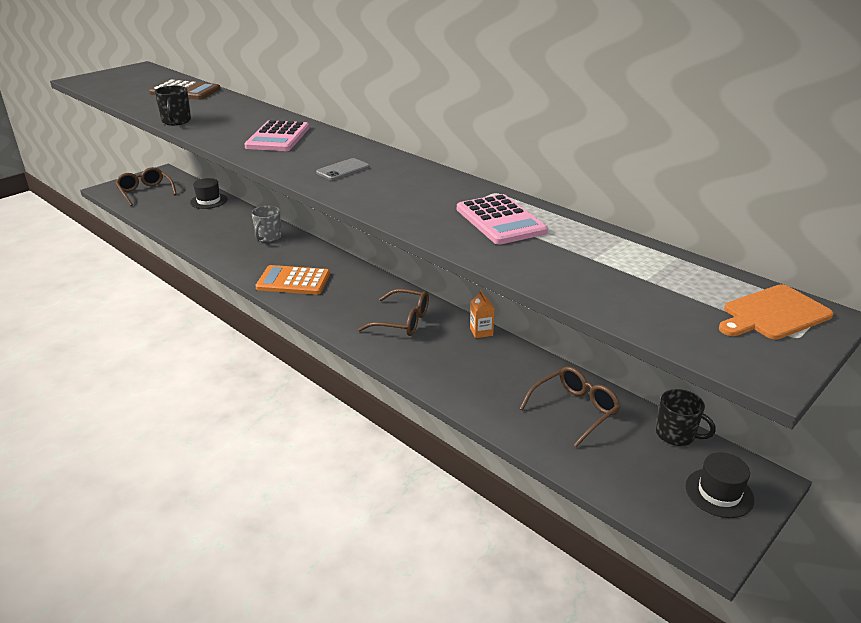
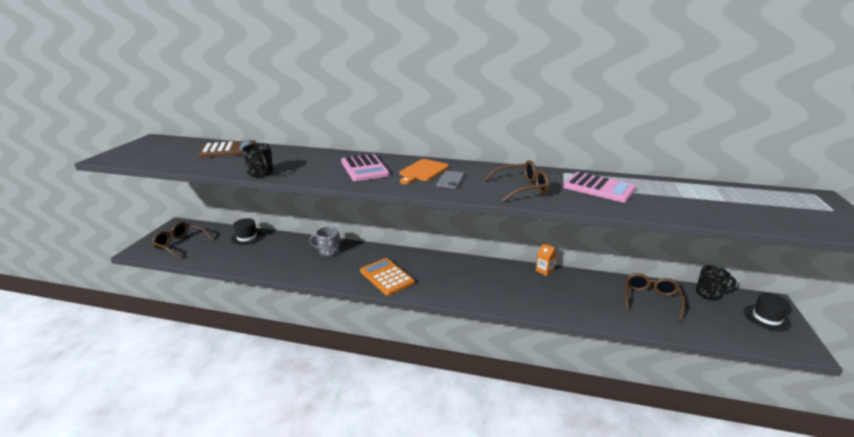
camera: 30 degrees left, 5 degrees down
(268, 237) = (328, 251): grey mug -> grey mug turned 105 degrees clockwise
(293, 281) = (386, 277): orange calculator -> orange calculator turned 75 degrees clockwise
(402, 321) = (492, 280): brown glasses -> brown glasses (521, 188)
(773, 314) = (803, 201): orange cutting board -> orange cutting board (423, 171)

